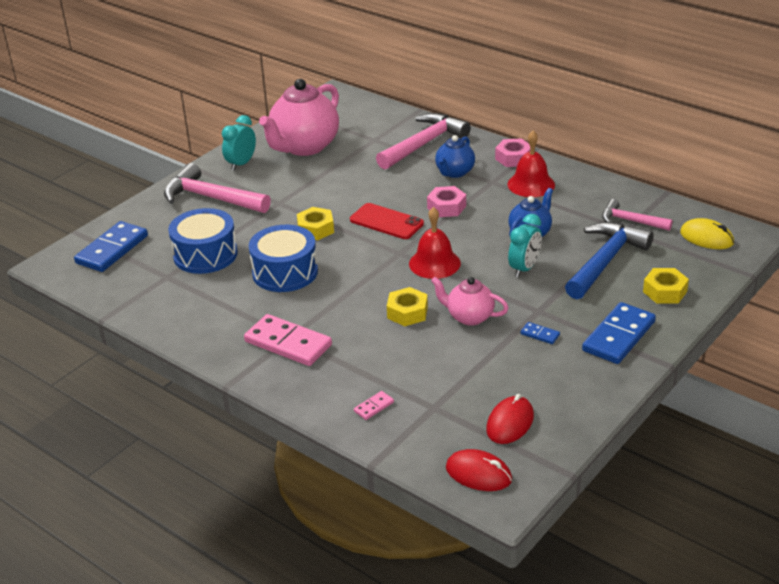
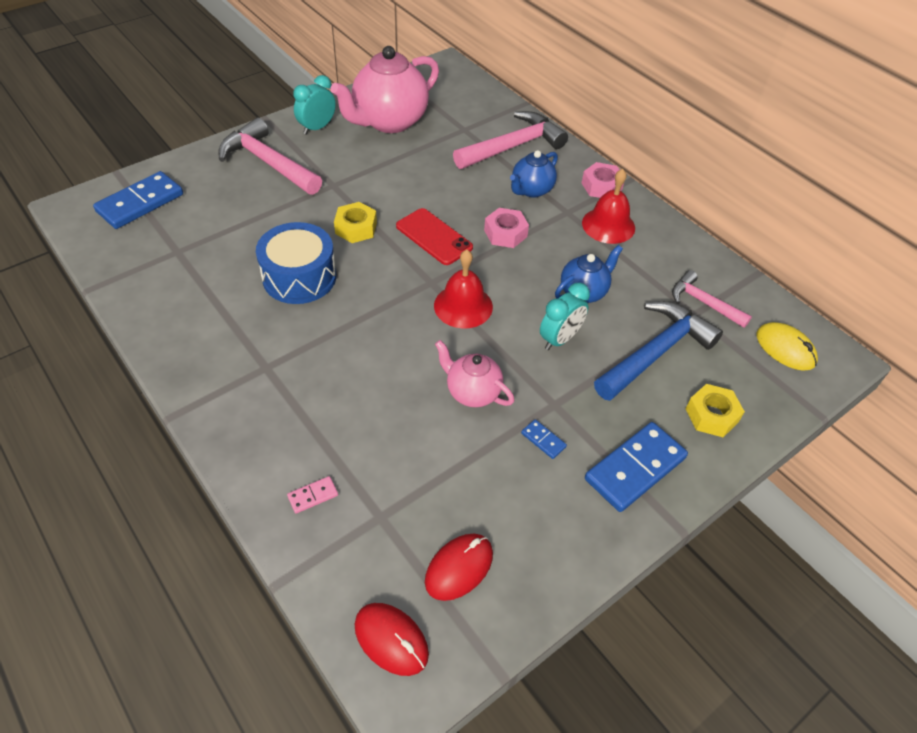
camera: 10 degrees right, 15 degrees up
(205, 254) = (229, 233): blue drum -> none
(288, 343) = (260, 375): pink domino -> none
(407, 312) = (406, 367): yellow nut -> none

